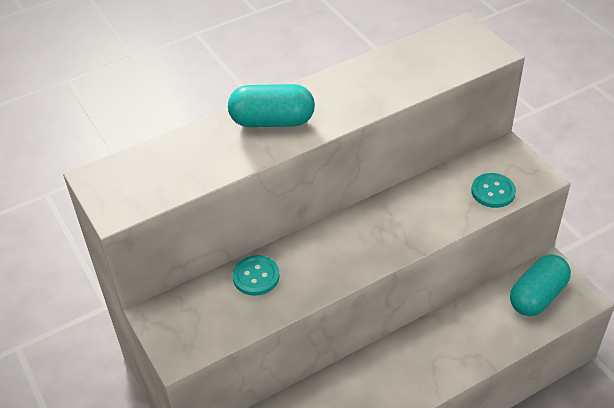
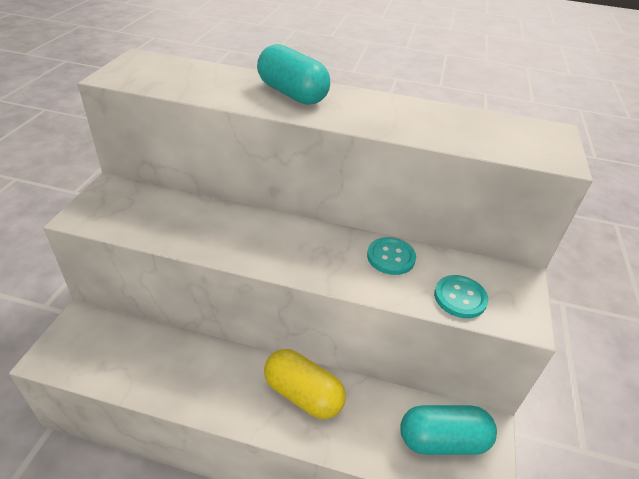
camera: 40 degrees right, 5 degrees down
(256, 276) = (195, 213): turquoise button -> turquoise button (391, 257)
(434, 345) = (303, 394): none -> yellow capsule

